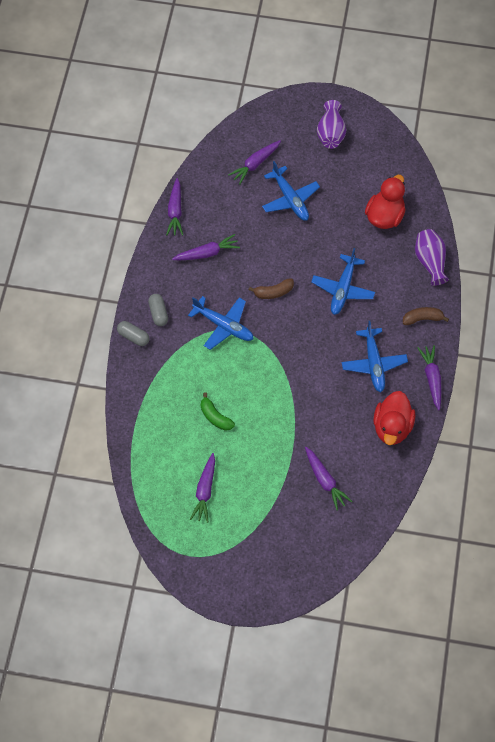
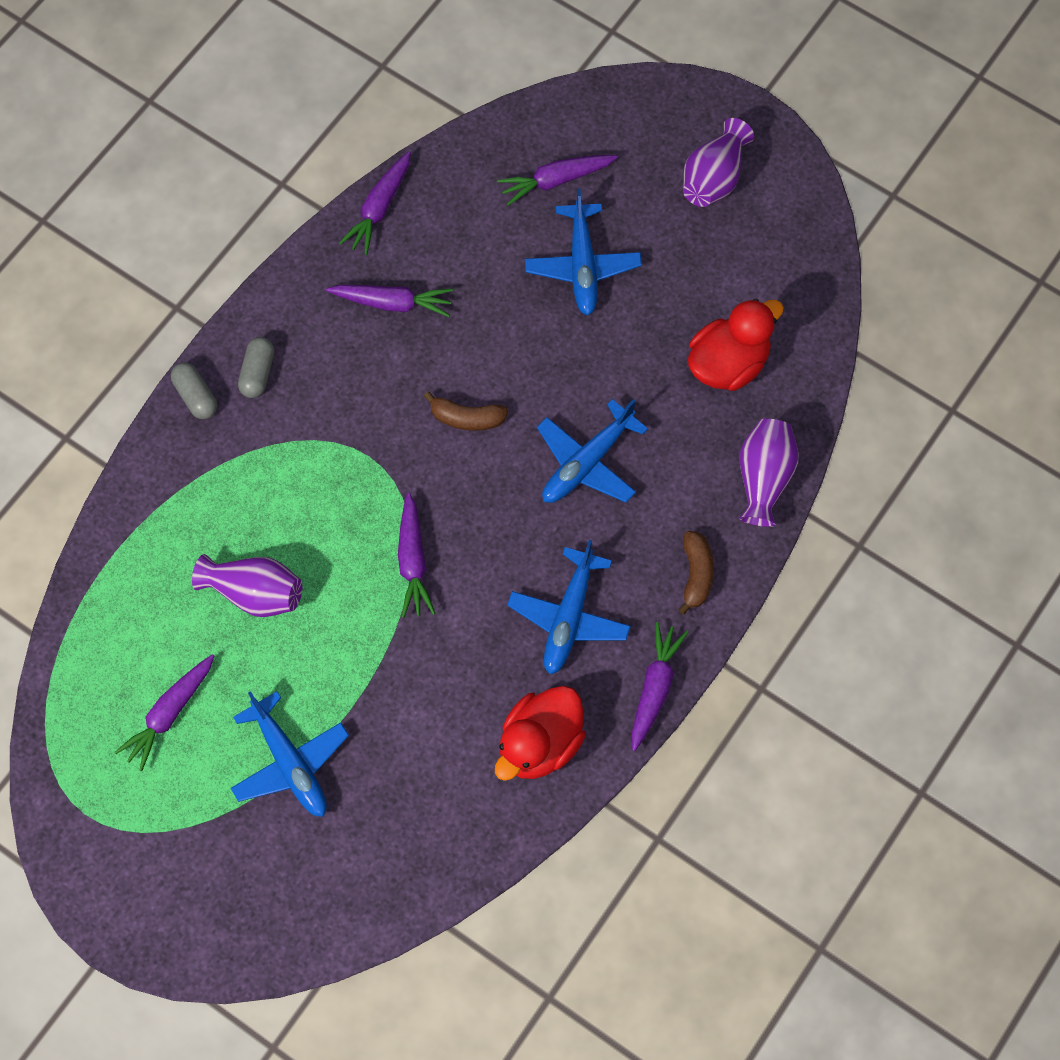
camera: 25 degrees right, 5 degrees up
(215, 417) = (254, 593): green banana -> purple vase
(223, 326) = (352, 441): blue plane -> blue plane (289, 763)
(325, 481) = (376, 787): purple carrot -> purple carrot (413, 561)
(422, 319) = (696, 574): brown banana -> brown banana turned 75 degrees clockwise

